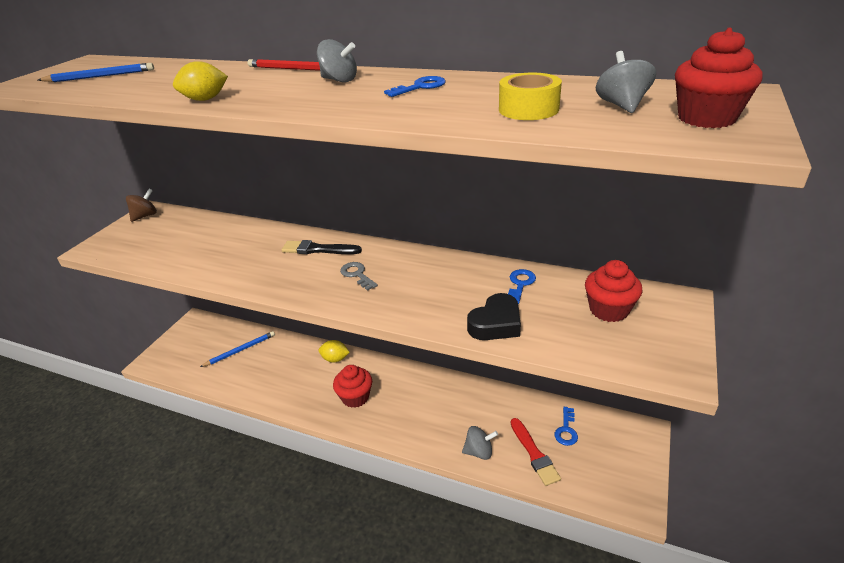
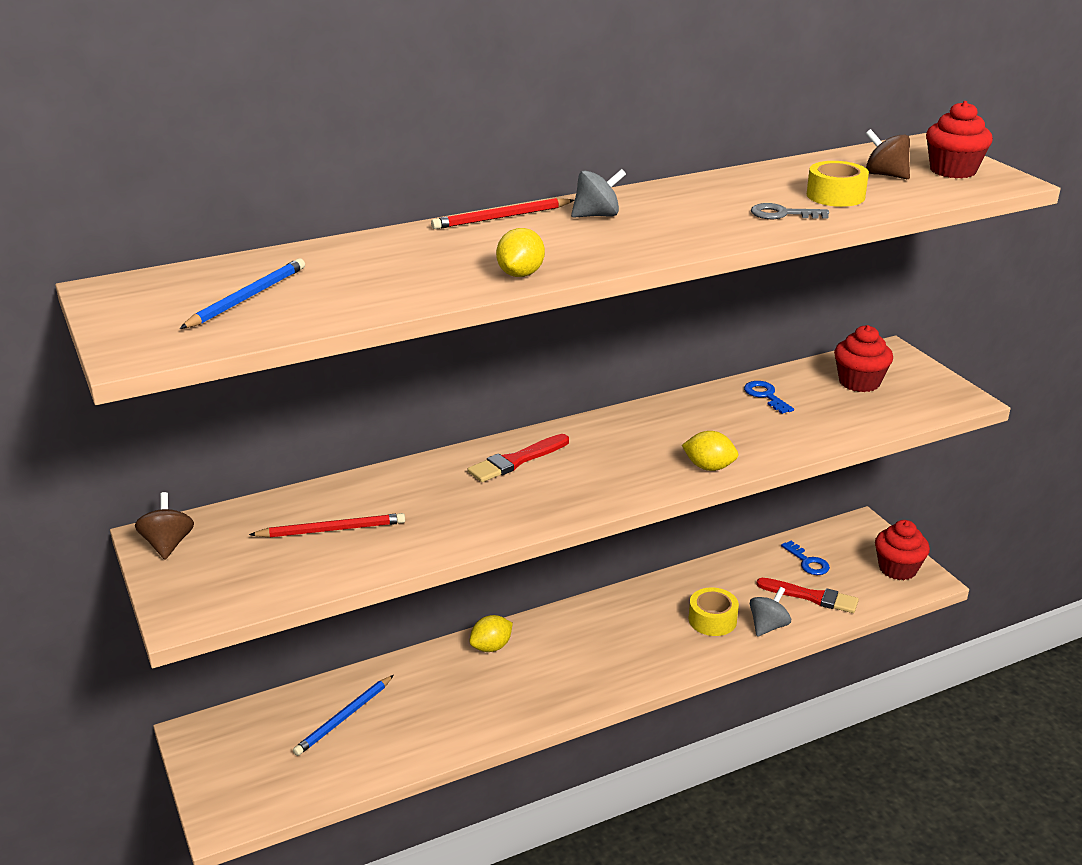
camera: 50 degrees left, 5 degrees down
(194, 241) = (332, 529): none -> red pencil
(240, 350) = (344, 718): blue pencil -> blue pencil turned 150 degrees counterclockwise
(318, 249) = (516, 461): black brush -> red brush
(355, 397) = (580, 664): red cupcake -> red cupcake (897, 569)
(357, 274) = (610, 460): grey key -> grey key (782, 214)
(396, 310) = (709, 467): none -> yellow lemon
(420, 87) = (697, 201): blue key -> none
(454, 423) = (712, 620): none -> yellow tape
(496, 323) = (804, 434): black heart -> none
(622, 105) = (885, 175): grey spinning top -> brown spinning top

